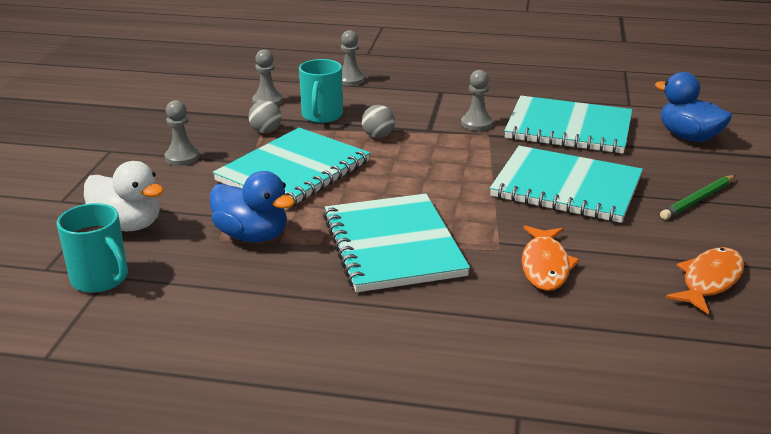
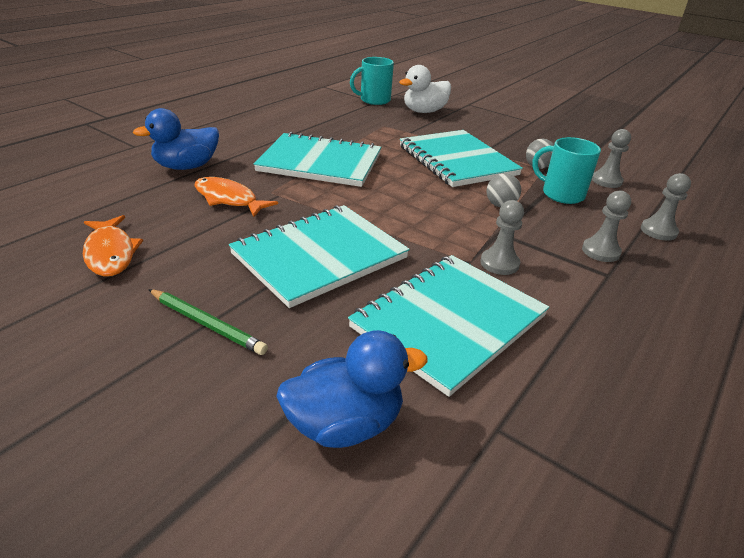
camera: 115 degrees right, 5 degrees up
(182, 157) = (506, 136): grey pawn -> grey pawn (600, 251)
(252, 236) = (379, 133): blue duck -> blue duck (186, 167)
(698, 200) = (207, 324): green pencil -> green pencil turned 135 degrees clockwise

